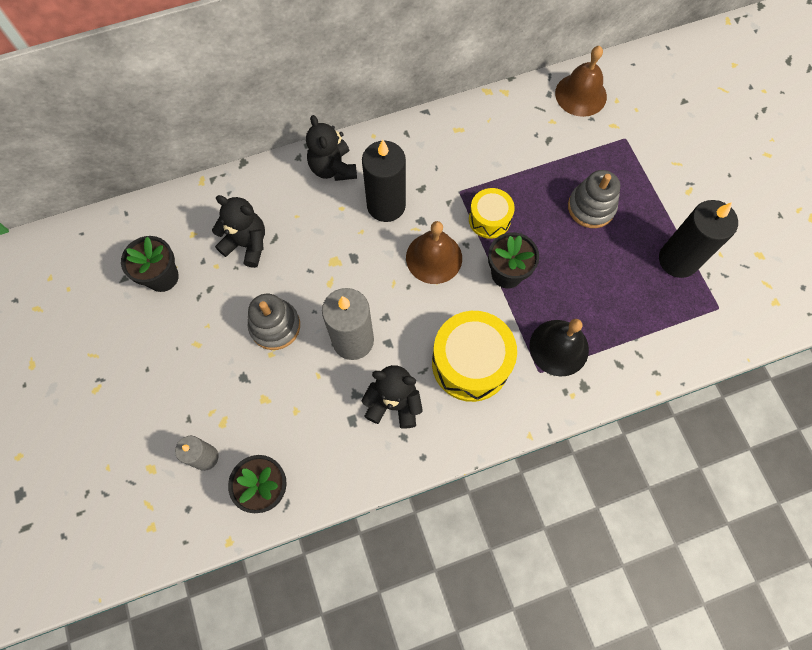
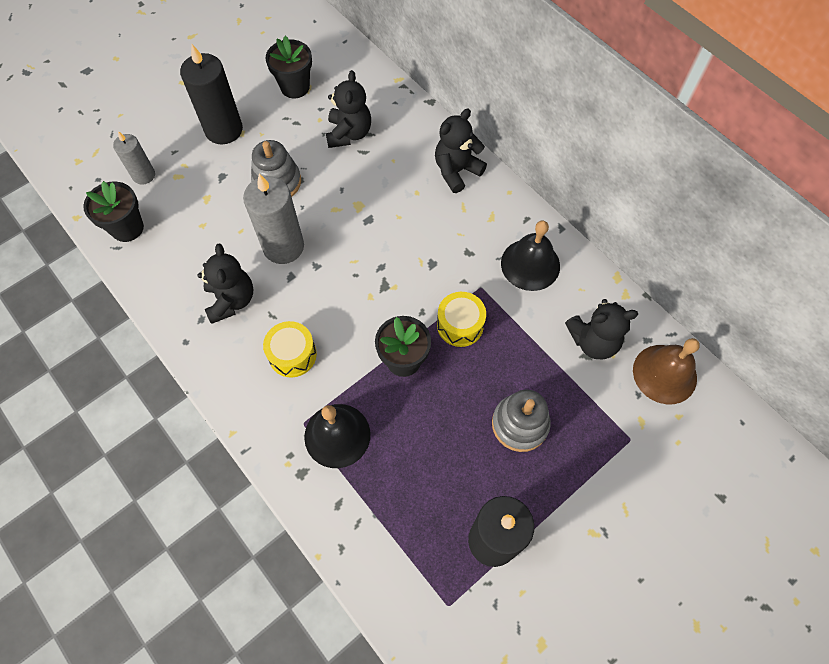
camera: 70 degrees right, 5 degrees down
(386, 205) = (436, 228): black candle -> black candle (224, 130)
(434, 258) = (395, 287): brown bell -> none
(452, 147) = (530, 264): none -> black bell
(470, 363) = (292, 355): yellow drum -> yellow drum, size x0.58
(538, 130) = (593, 341): none -> black teddy bear

